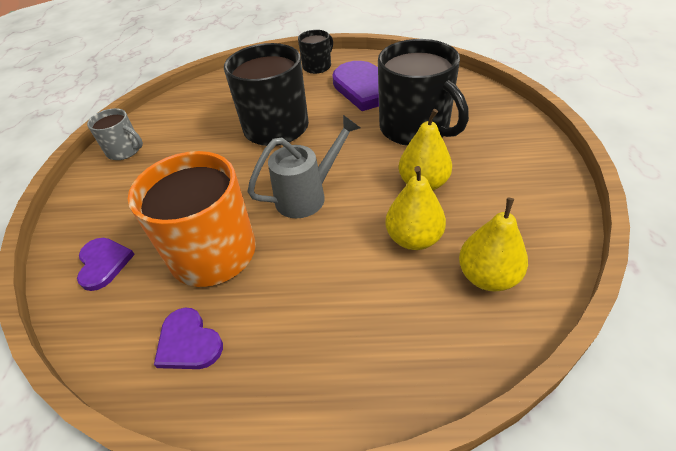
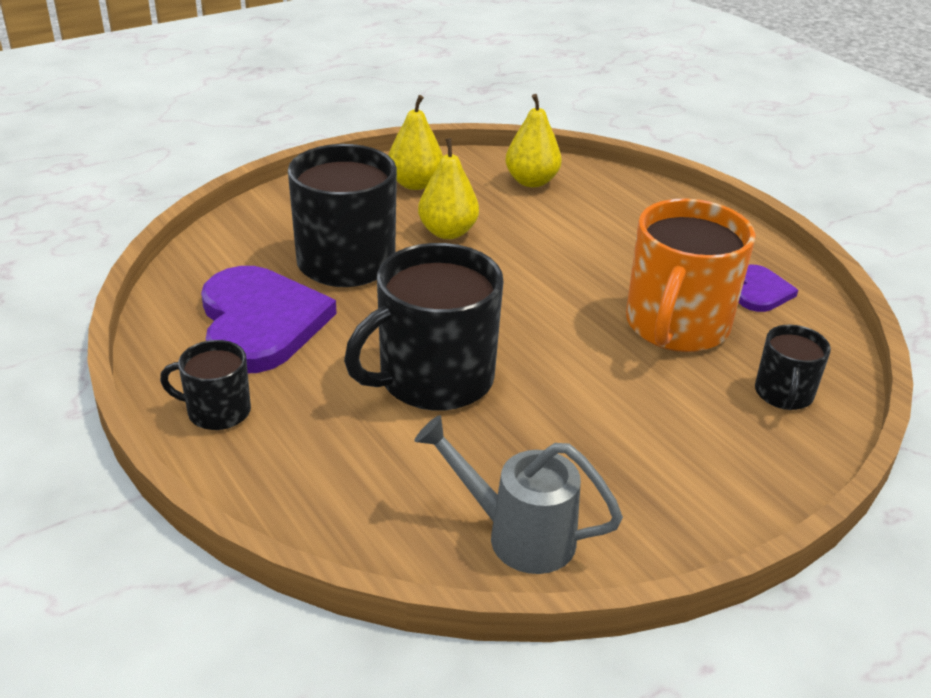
camera: 130 degrees left, 10 degrees down
(103, 263) = (783, 394): purple heart -> black mug
(125, 150) = (635, 524): grey mug -> none
(307, 196) = (538, 296): grey watering can -> grey watering can (518, 535)
(413, 238) = (528, 220): yellow pear -> yellow pear (415, 184)

